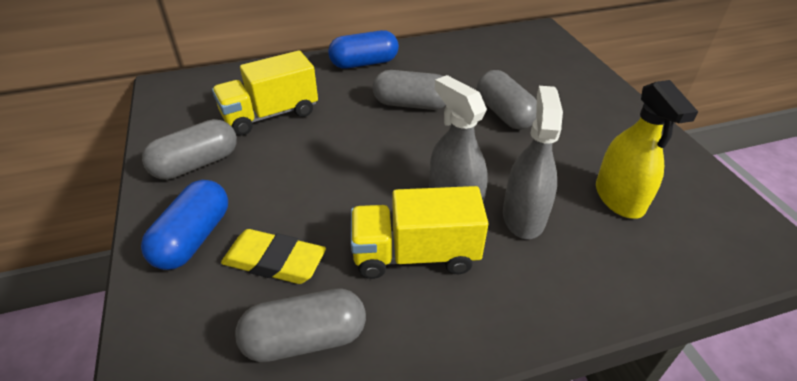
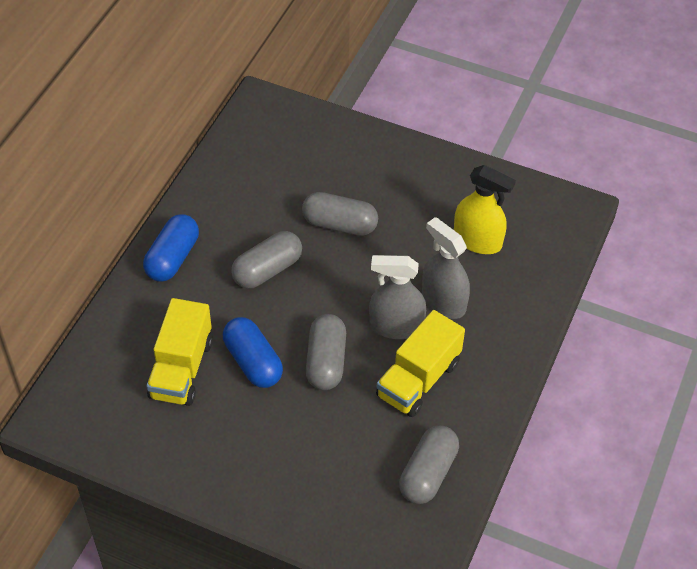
camera: 50 degrees left, 10 degrees up
(193, 238) = (286, 490): blue capsule -> blue capsule (253, 362)
(196, 164) = (200, 451): grey capsule -> grey capsule (326, 361)
(274, 261) = (352, 455): yellow eraser -> none

